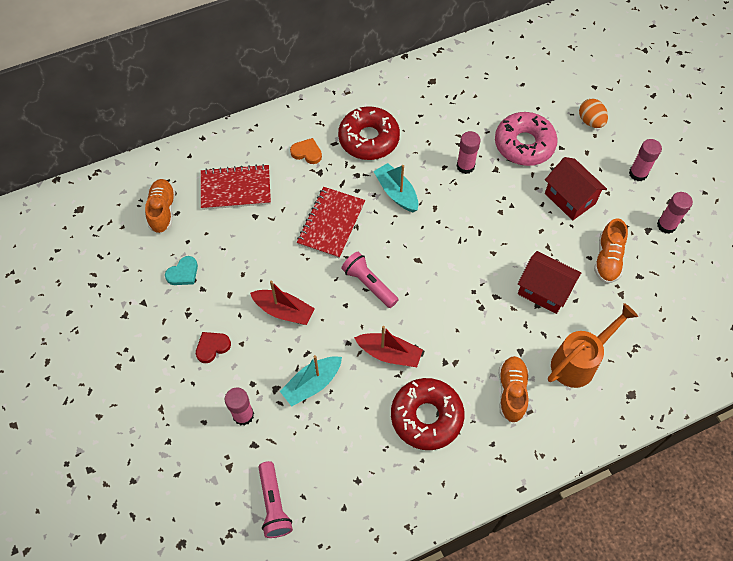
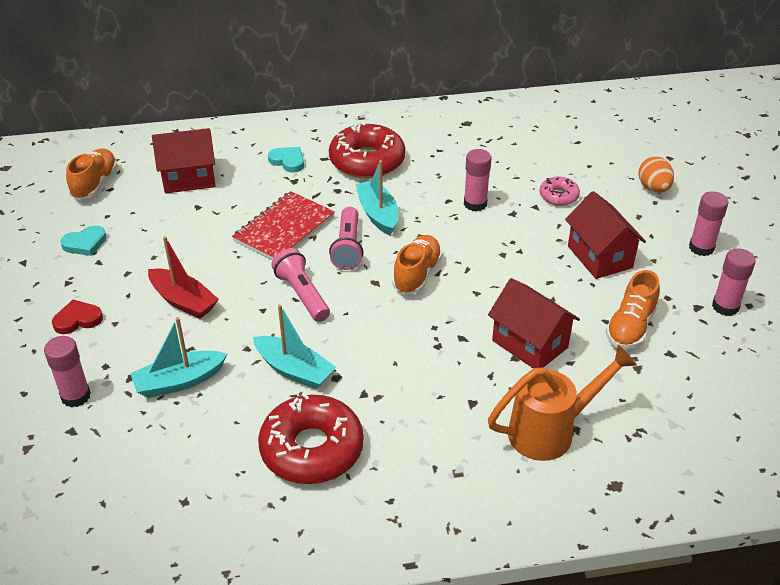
camera: 15 degrees right, 20 degrees down
(236, 188) = (189, 179): red notebook -> red house
(274, 504) = (60, 503): pink flashlight -> pink flashlight (348, 247)
(307, 153) = (288, 161): orange heart -> turquoise heart
(389, 354) = (294, 370): red boat -> turquoise boat
(511, 392) = (441, 445): orange shoe -> orange shoe (417, 274)
(524, 144) = (558, 196): pink donut -> pink donut, size x0.50

